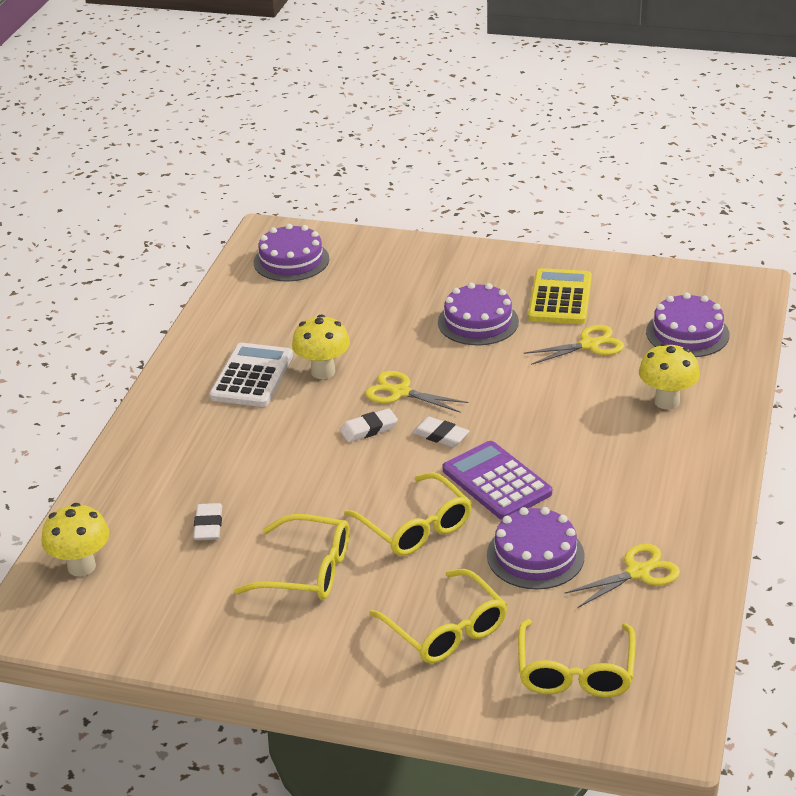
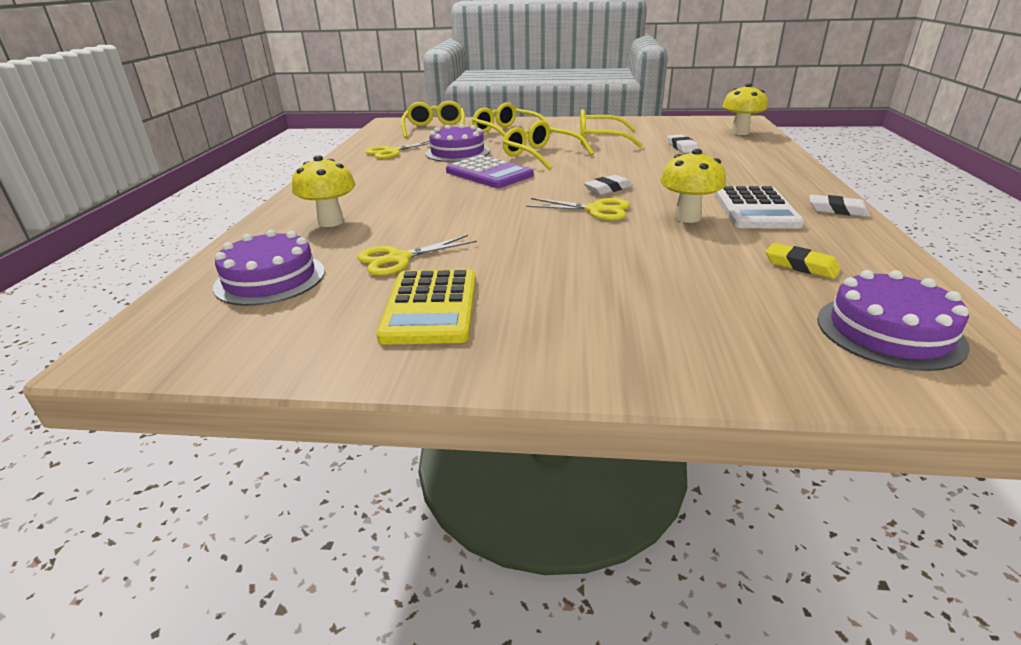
camera: 170 degrees right, 5 degrees down
(286, 309) = (801, 265): none -> yellow eraser
(440, 435) = (543, 190): white eraser -> white eraser (837, 210)
(478, 322) = (540, 271): purple cake -> none

